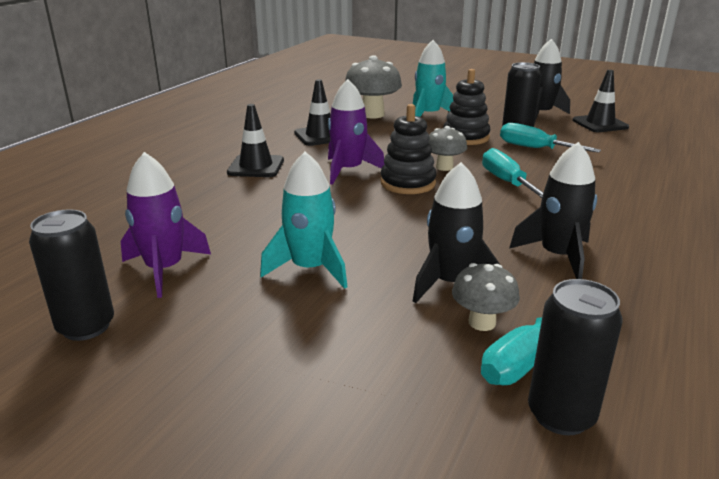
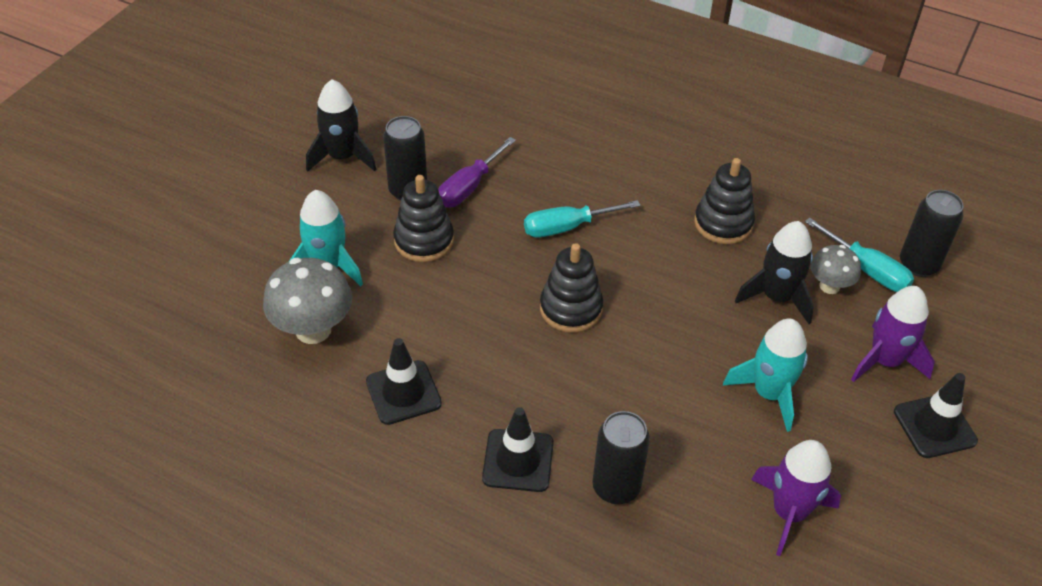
camera: 90 degrees left, 20 degrees up
(86, 327) = (893, 554): black can -> black can (616, 487)
(348, 170) = (533, 362): purple rocket -> purple rocket (885, 361)
(444, 167) = (524, 272): grey mushroom -> none
(535, 148) = (469, 187): turquoise screwdriver -> purple screwdriver
(558, 256) = (723, 223): black rocket -> black stacking toy
(600, 124) = (389, 115): black traffic cone -> black traffic cone (934, 426)

